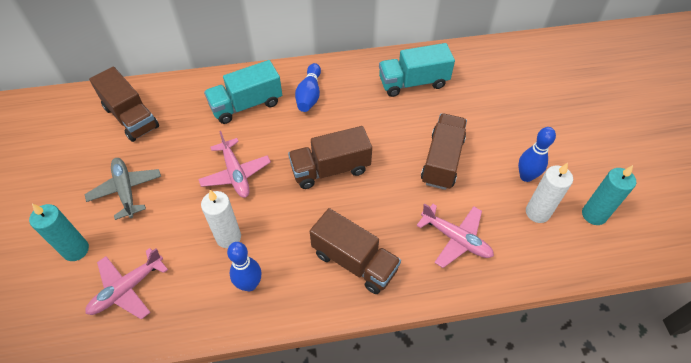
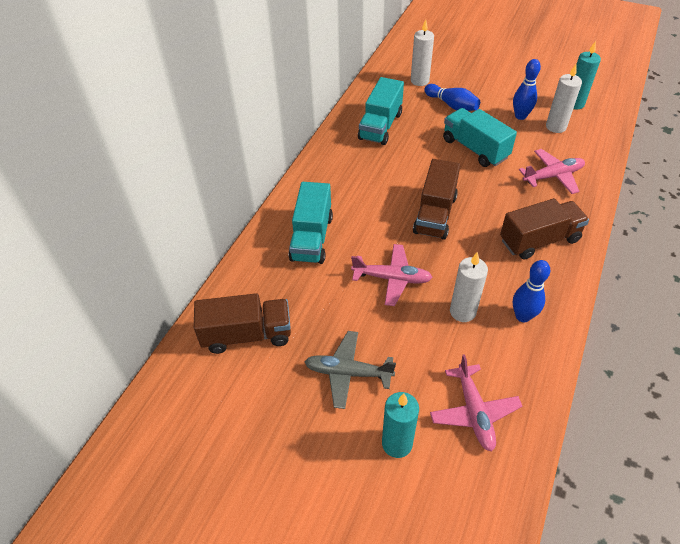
camera: 55 degrees left, 5 degrees down
(309, 95) = (338, 191): blue bowling pin -> blue bowling pin (452, 105)
(442, 161) = (475, 149): brown truck -> turquoise truck
(503, 79) = (419, 81): none -> white candle

